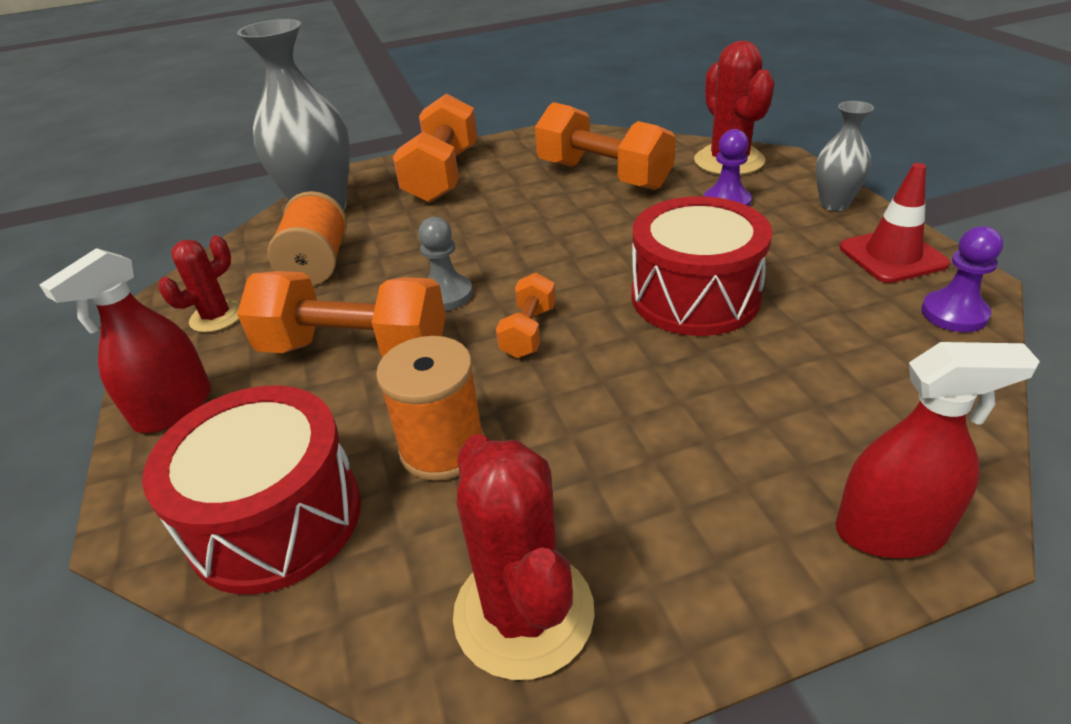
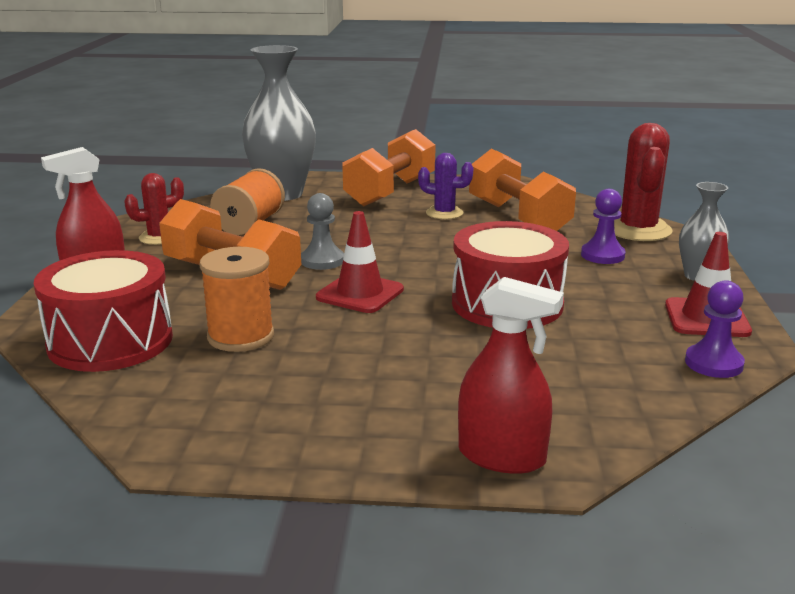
camera: 20 degrees right, 15 degrees down
(524, 189) = (444, 213): none -> purple cactus
(524, 613) = (215, 421): red cactus -> none
(529, 331) = (360, 293): orange dumbbell -> red traffic cone

